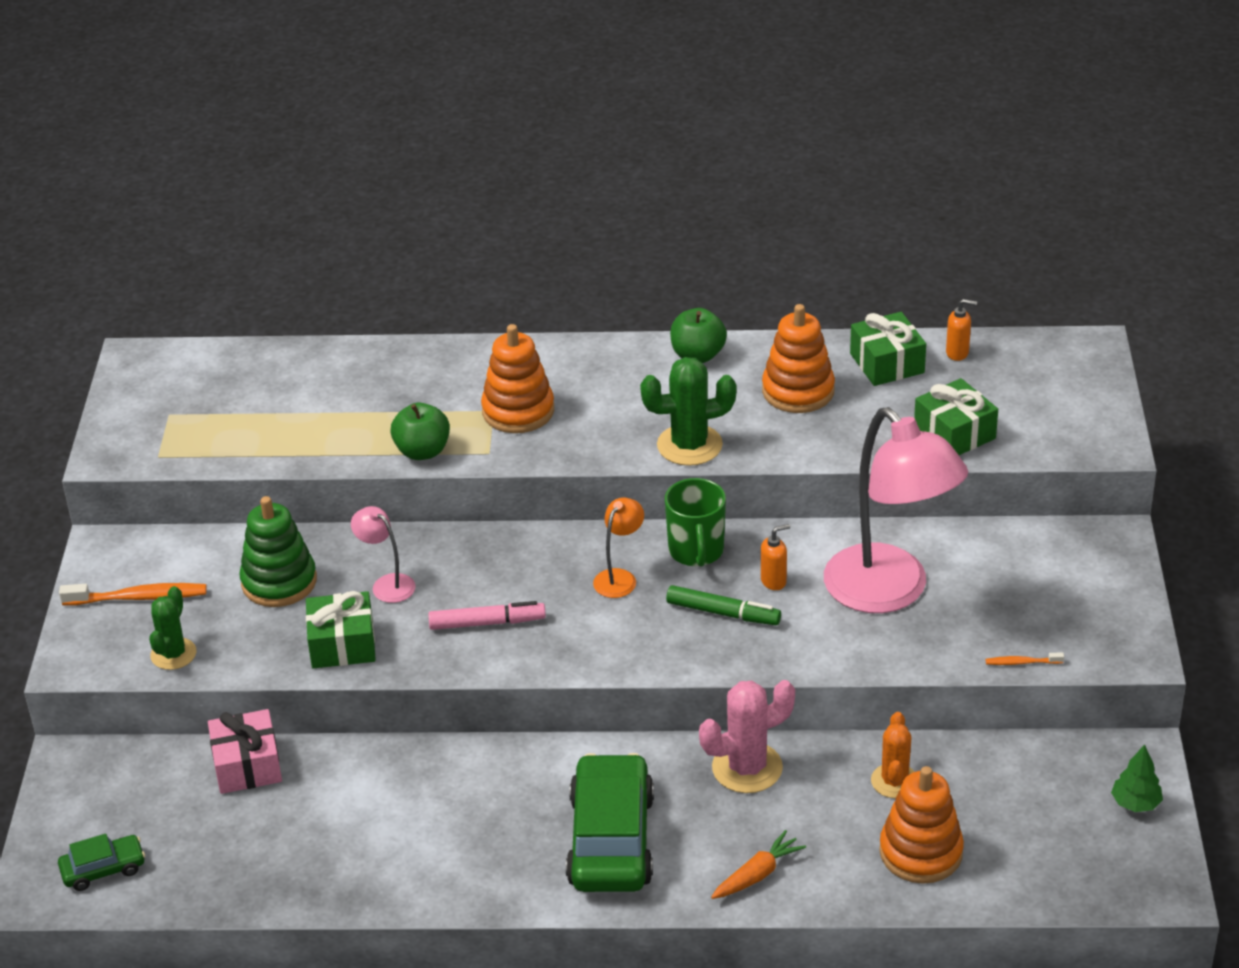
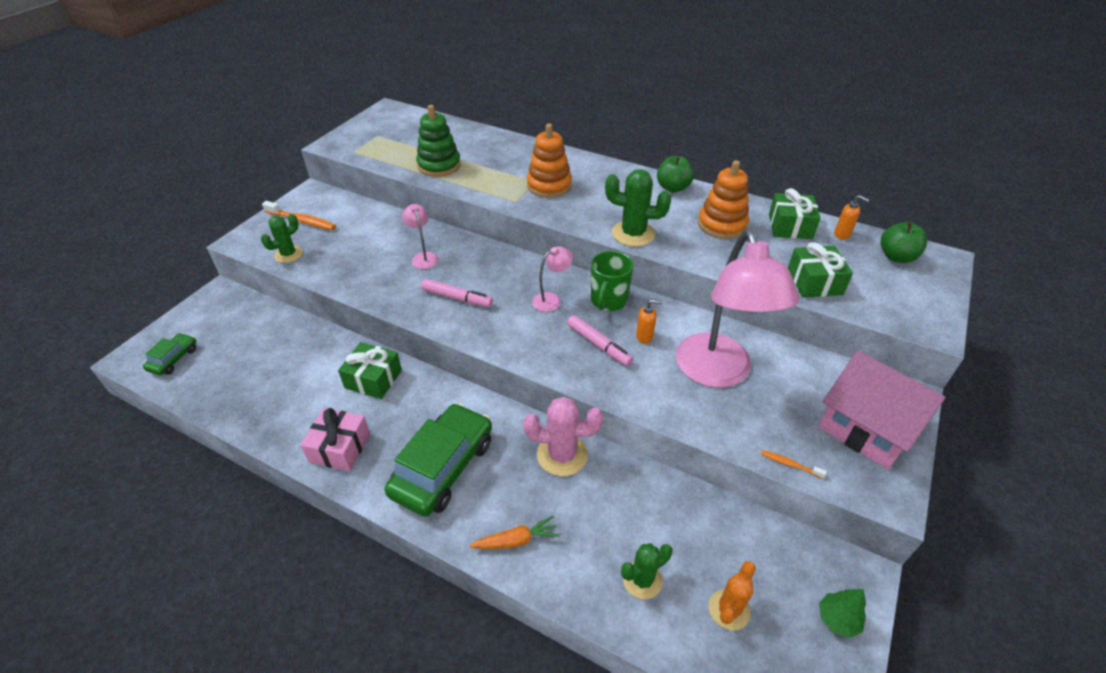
camera: 25 degrees right, 5 degrees up
(103, 869) = (173, 359): green car -> green car turned 75 degrees counterclockwise
(247, 765) = (293, 331): pink gift -> pink gift (340, 447)
(279, 582) = (372, 236): green stacking toy -> green stacking toy (439, 165)
(342, 644) = (372, 281): green gift -> green gift (373, 379)
(422, 451) = (481, 189): green apple -> green apple (896, 257)
(619, 577) = (552, 299): orange lamp -> pink lamp
(723, 613) = (598, 345): green marker -> pink marker
(894, 781) = (655, 510): orange cactus -> orange cactus (729, 609)
(920, 852) = (642, 580): orange stacking toy -> green cactus
(1086, 591) = (867, 427): none -> pink house

